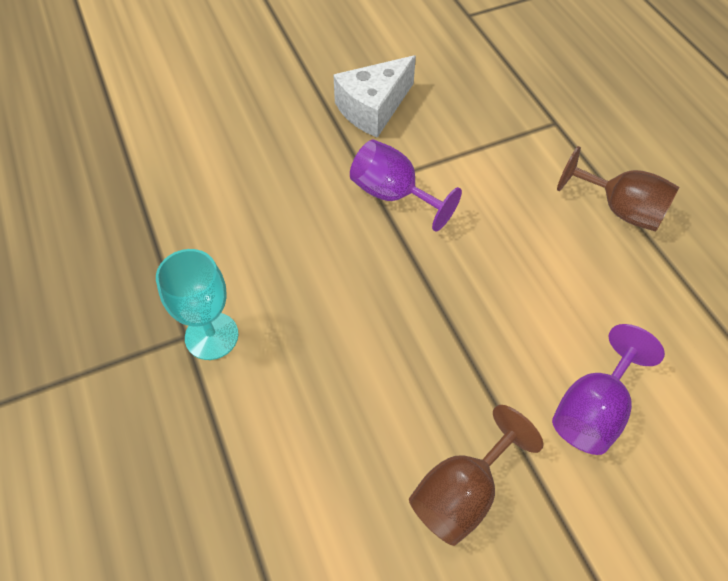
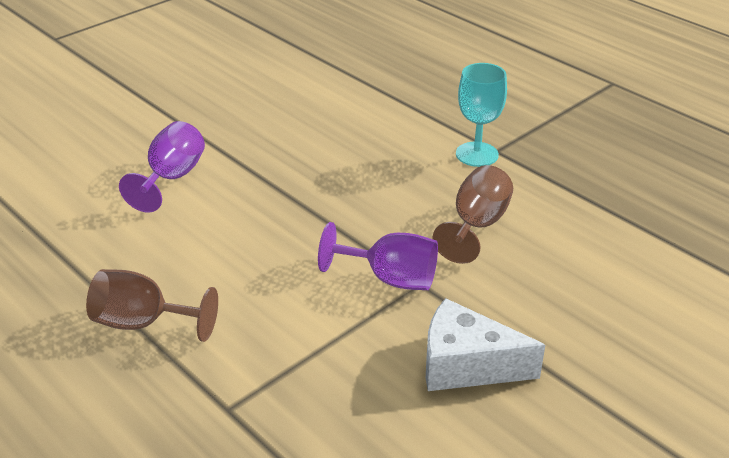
camera: 160 degrees right, 20 degrees down
(373, 108) = (466, 365): white cheese -> white cheese turned 105 degrees counterclockwise
(462, 493) = (259, 126): brown goblet -> brown goblet (476, 225)

